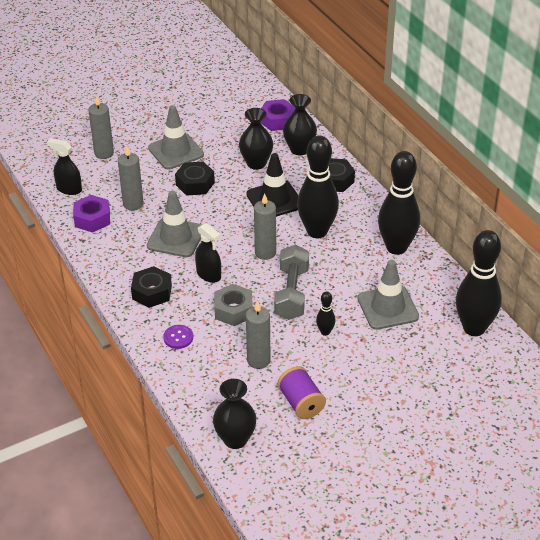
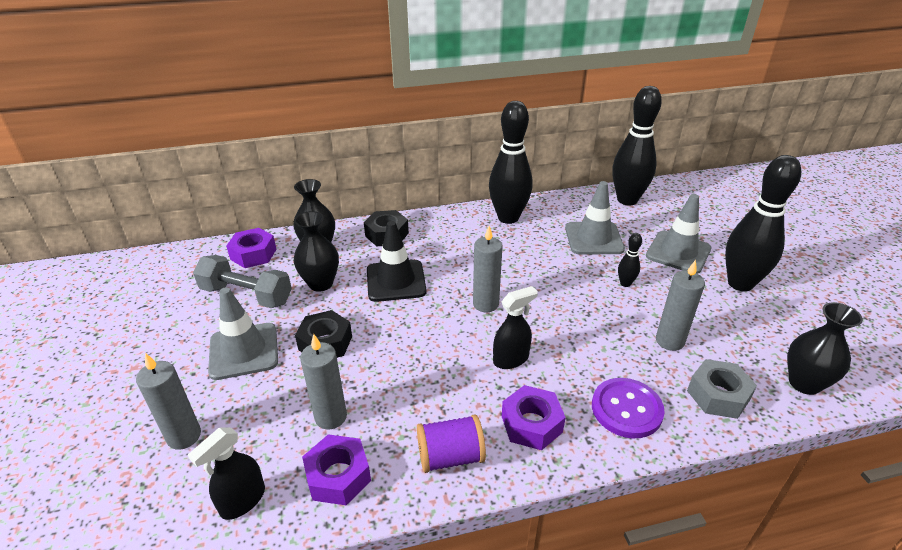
camera: 75 degrees left, 5 degrees down
(152, 292) = (531, 424): black nut -> purple nut
(176, 238) = (426, 380): grey traffic cone -> grey traffic cone (678, 252)
(178, 337) = (626, 409): purple button -> purple button, size x1.69
(233, 310) = (581, 347): grey nut -> grey nut (718, 395)
(292, 293) = (560, 296): grey dumbbell -> grey dumbbell (246, 295)
(301, 403) = (735, 320): purple spool -> purple spool (450, 457)
(317, 231) = (464, 261): black bowling pin -> black bowling pin (740, 283)

